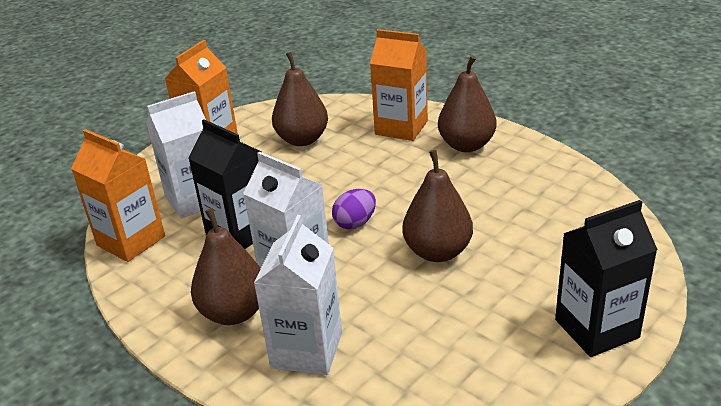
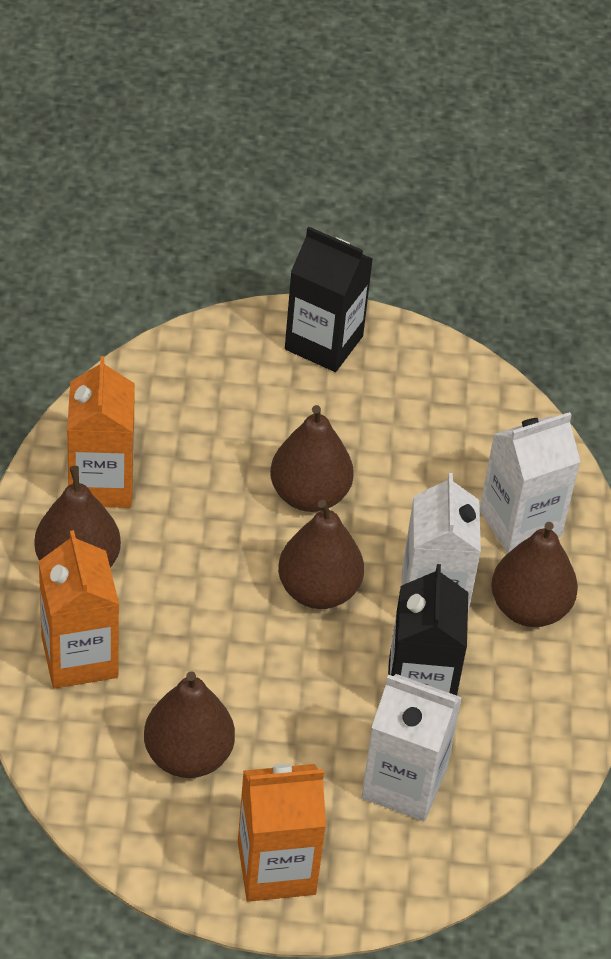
camera: 135 degrees left, 15 degrees up
(131, 241) = (521, 789): orange carton -> orange carton (101, 483)
(355, 223) = (318, 590): purple egg -> brown pear

